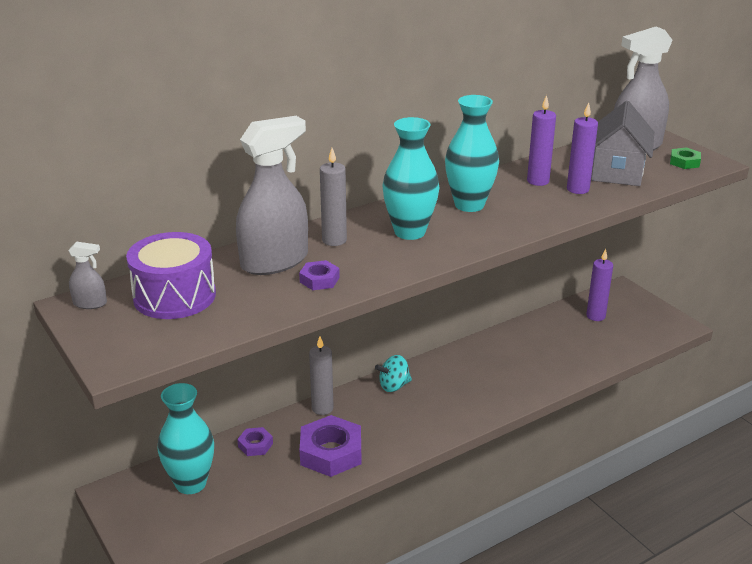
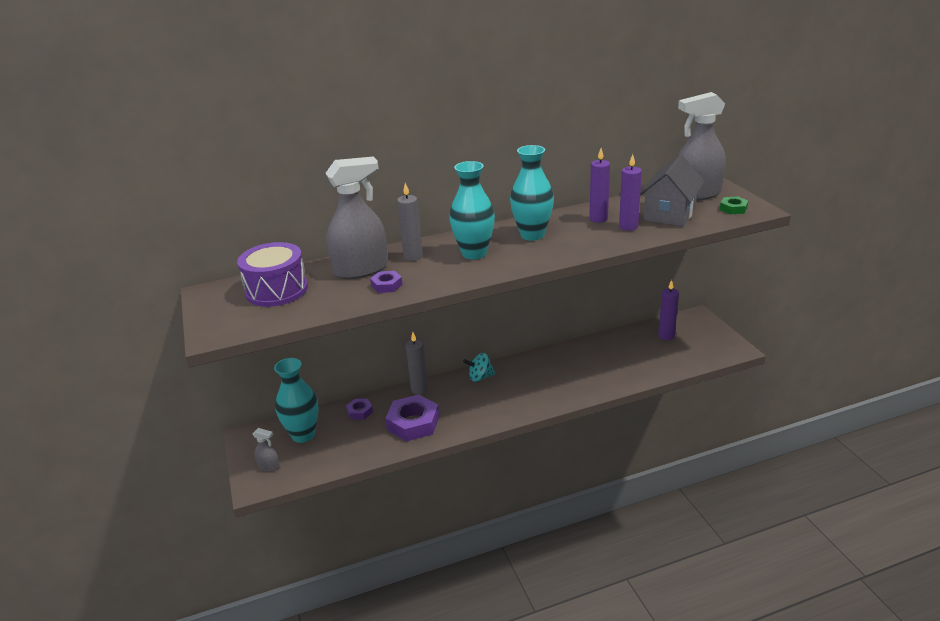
camera: 15 degrees right, 0 degrees up
(90, 303) = (216, 291): grey spray bottle -> grey spray bottle (269, 466)

